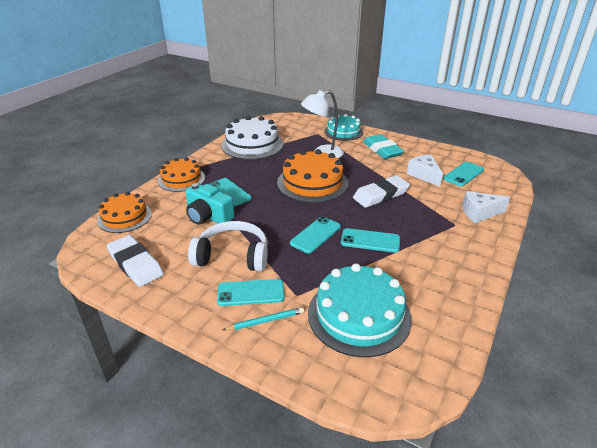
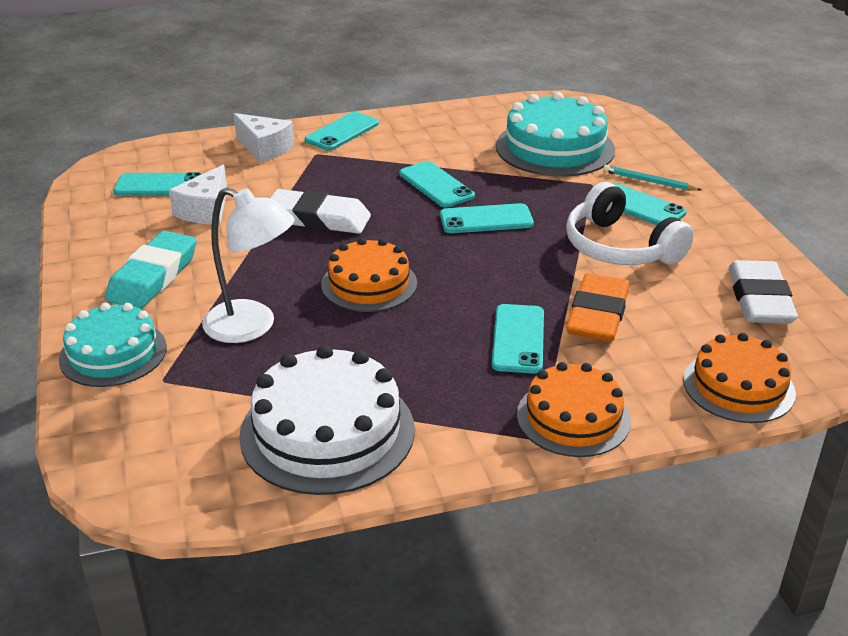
camera: 135 degrees left, 0 degrees up
(208, 216) = (598, 314): turquoise camera -> orange eraser
(312, 183) = (369, 284): orange cake -> orange cake, size x0.66
(477, 246) = (342, 132): none -> turquoise phone

